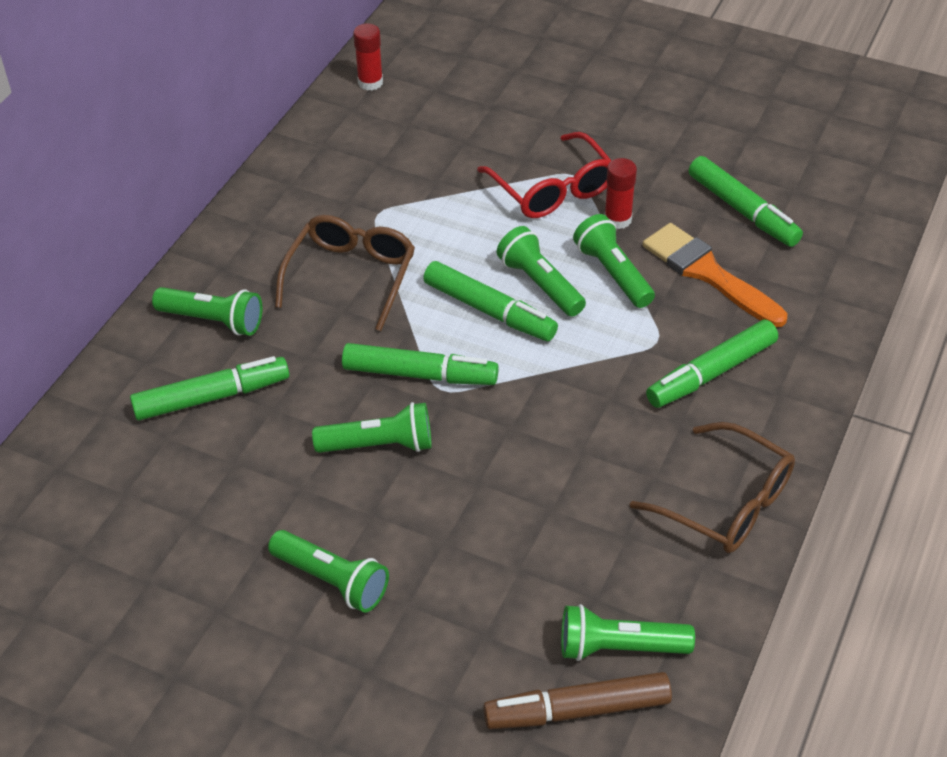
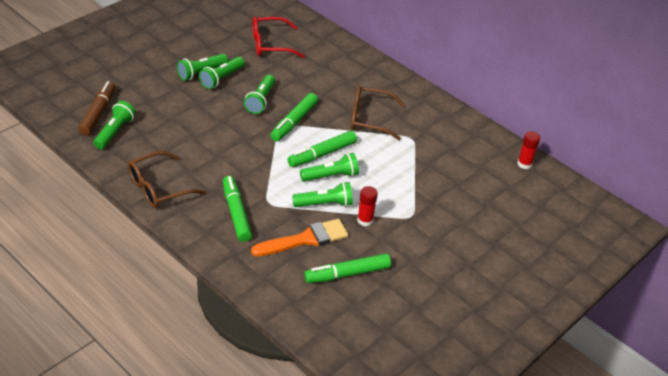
camera: 105 degrees right, 5 degrees down
(212, 397) = (316, 65): green marker -> none
(213, 320) = (362, 74): green flashlight -> green flashlight (221, 79)
(351, 276) = (369, 119): brown glasses -> brown glasses turned 150 degrees clockwise
(552, 189) = (401, 204): red glasses -> red glasses (270, 44)

